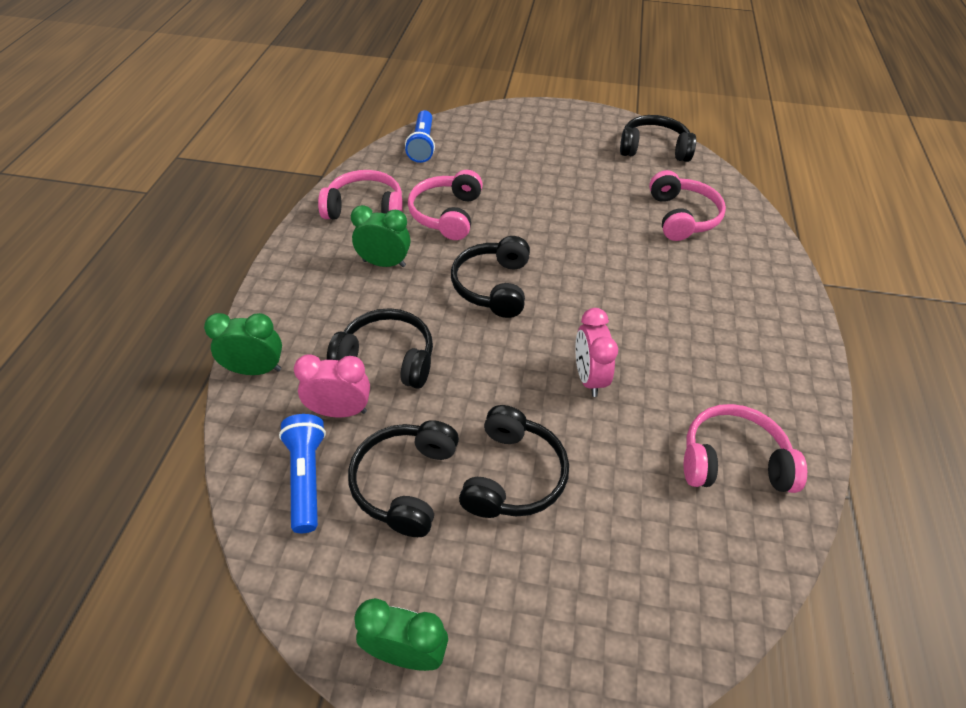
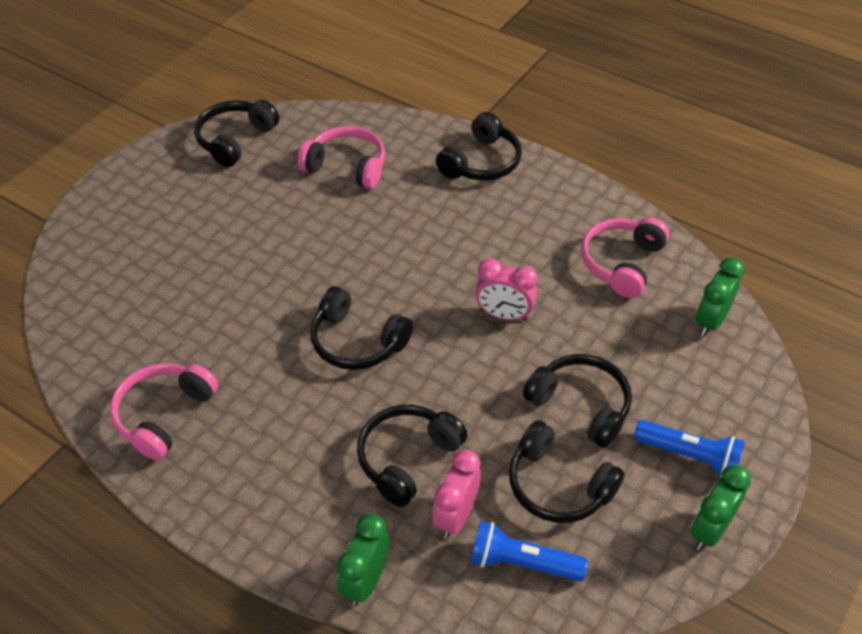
camera: 65 degrees left, 0 degrees up
(384, 263) = (269, 423): green clock -> green clock (710, 321)
(422, 145) = (82, 325): blue flashlight -> blue flashlight (689, 456)
(446, 214) = (224, 343): pink headphones -> none
(771, 302) = (481, 162): none -> black headphones

